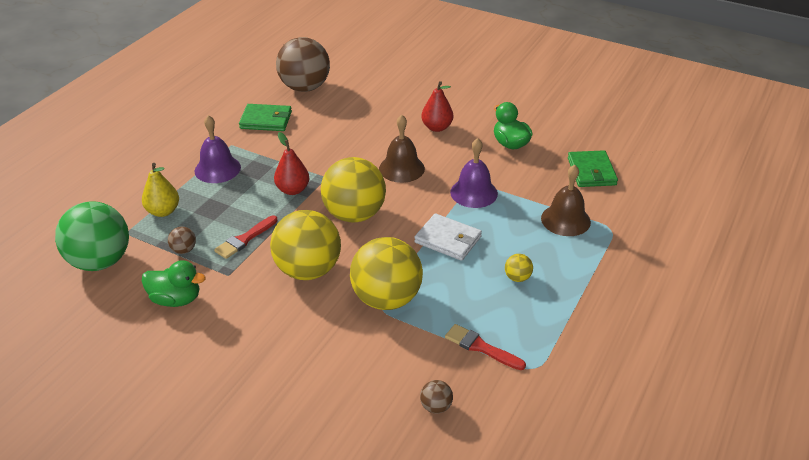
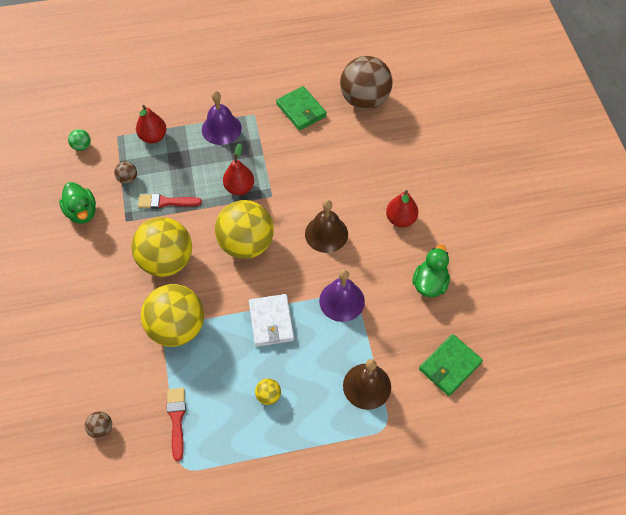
camera: 50 degrees right, 20 degrees up
(100, 261) = (82, 146): green ball -> green ball, size x0.40
(163, 211) = (153, 137): yellow pear -> red pear

